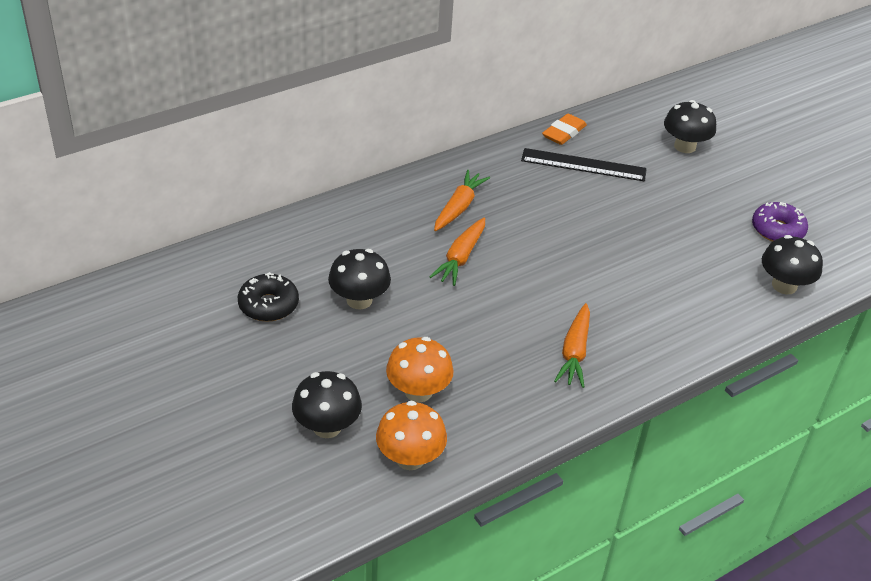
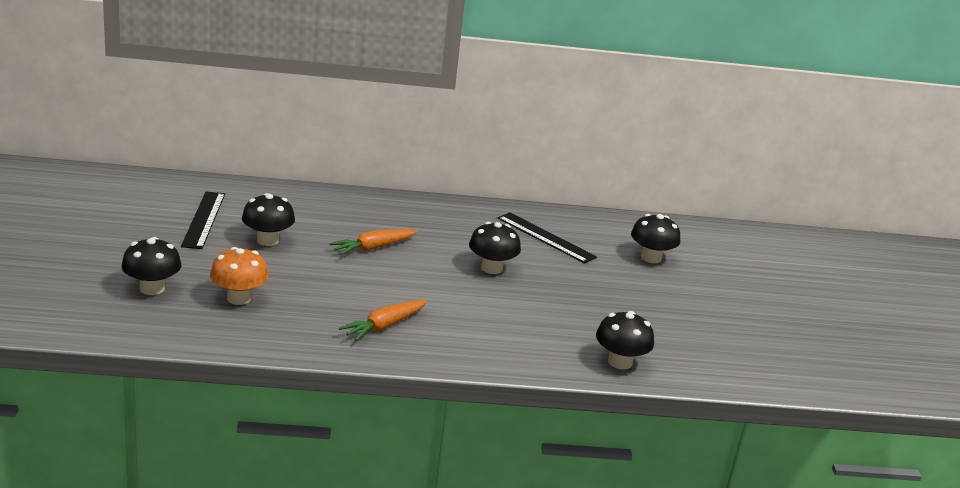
camera: 30 degrees right, 15 degrees down
(268, 305) = (203, 219): black donut -> black ruler
(410, 458) = (182, 326): orange mushroom -> none
(459, 207) = (411, 224): orange carrot -> none
(564, 132) = (556, 216): orange eraser -> none
(582, 228) = (491, 268): none -> black mushroom
(777, 230) = (663, 331): purple donut -> none

